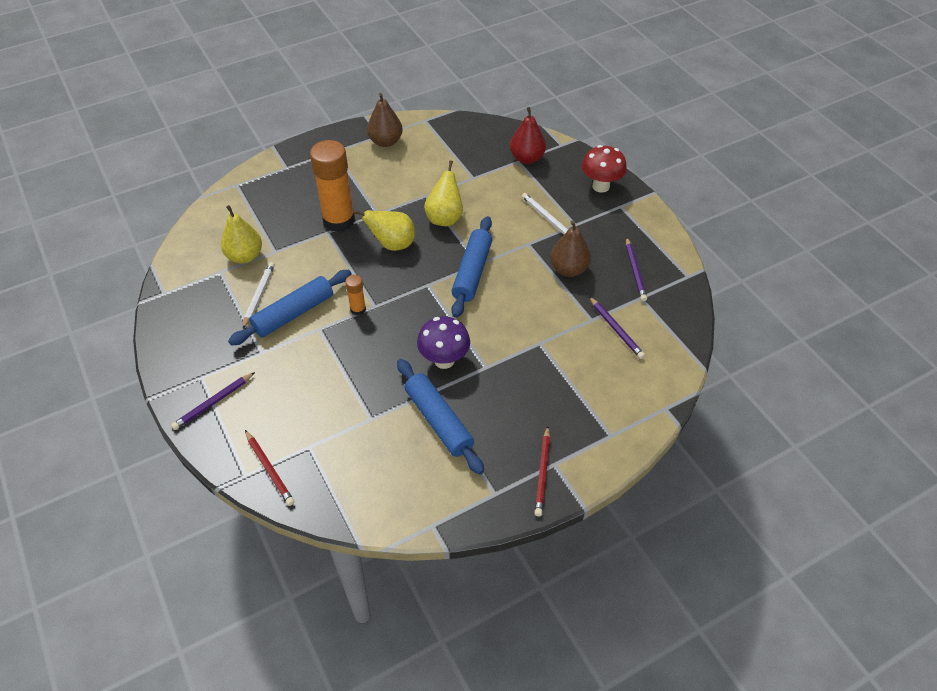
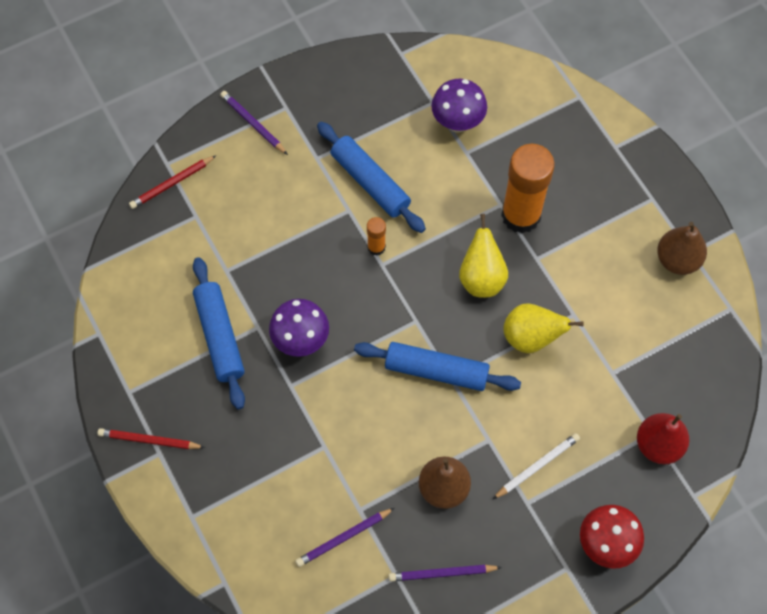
camera: 90 degrees right, 15 degrees up
(245, 256) = (457, 123): yellow pear -> purple mushroom
(259, 295) = (397, 145): white pencil -> none
(439, 421) = (220, 337): blue rolling pin -> blue rolling pin turned 75 degrees counterclockwise

